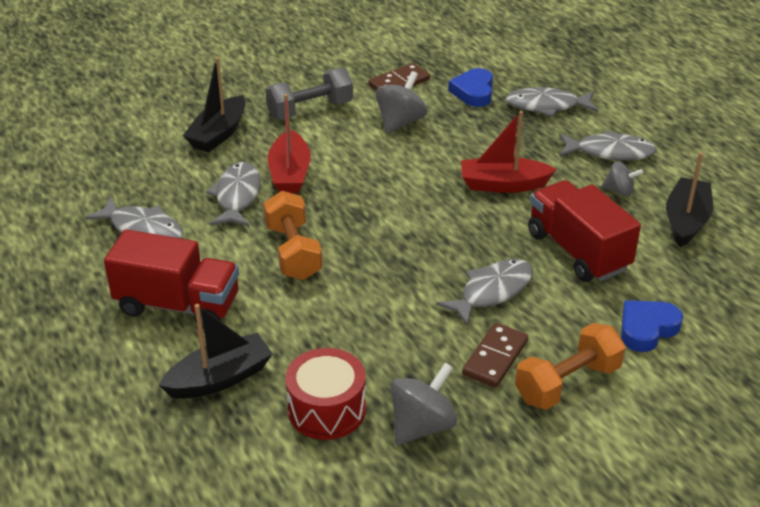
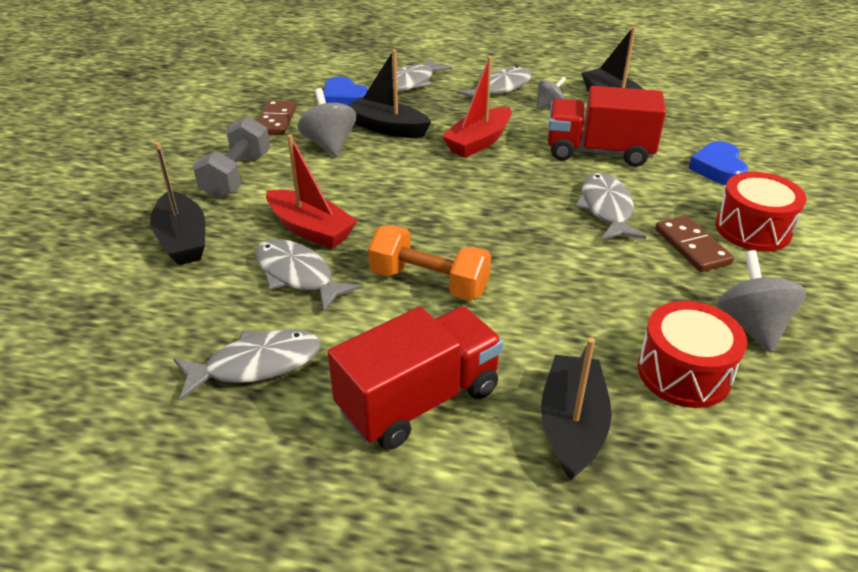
camera: 50 degrees left, 0 degrees up
(460, 133) = (387, 128): none -> black boat
(567, 383) = (752, 229): orange dumbbell -> red drum

